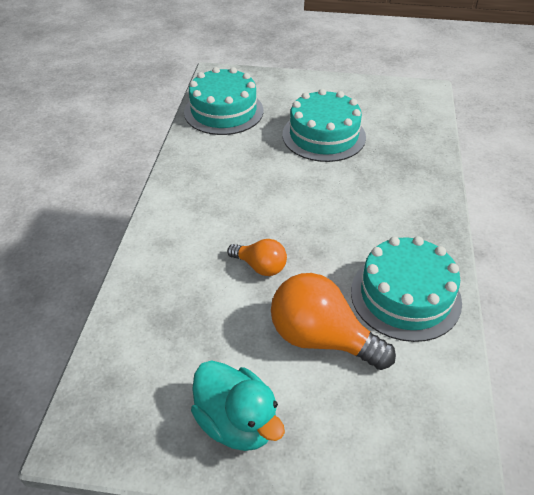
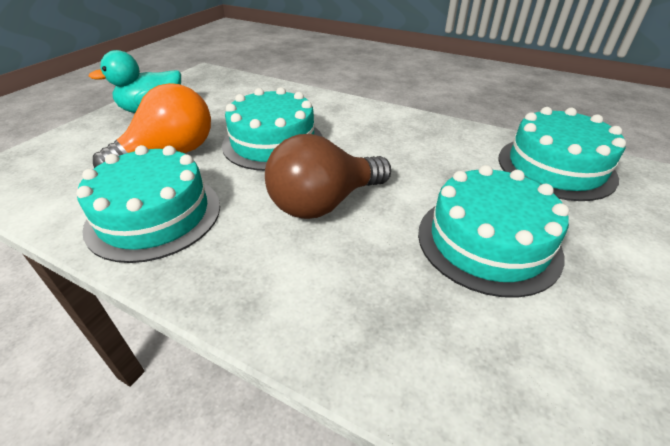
camera: 110 degrees right, 5 degrees down
(260, 266) = (273, 142): orange light bulb -> turquoise cake
(330, 208) = (324, 203): none -> brown light bulb

